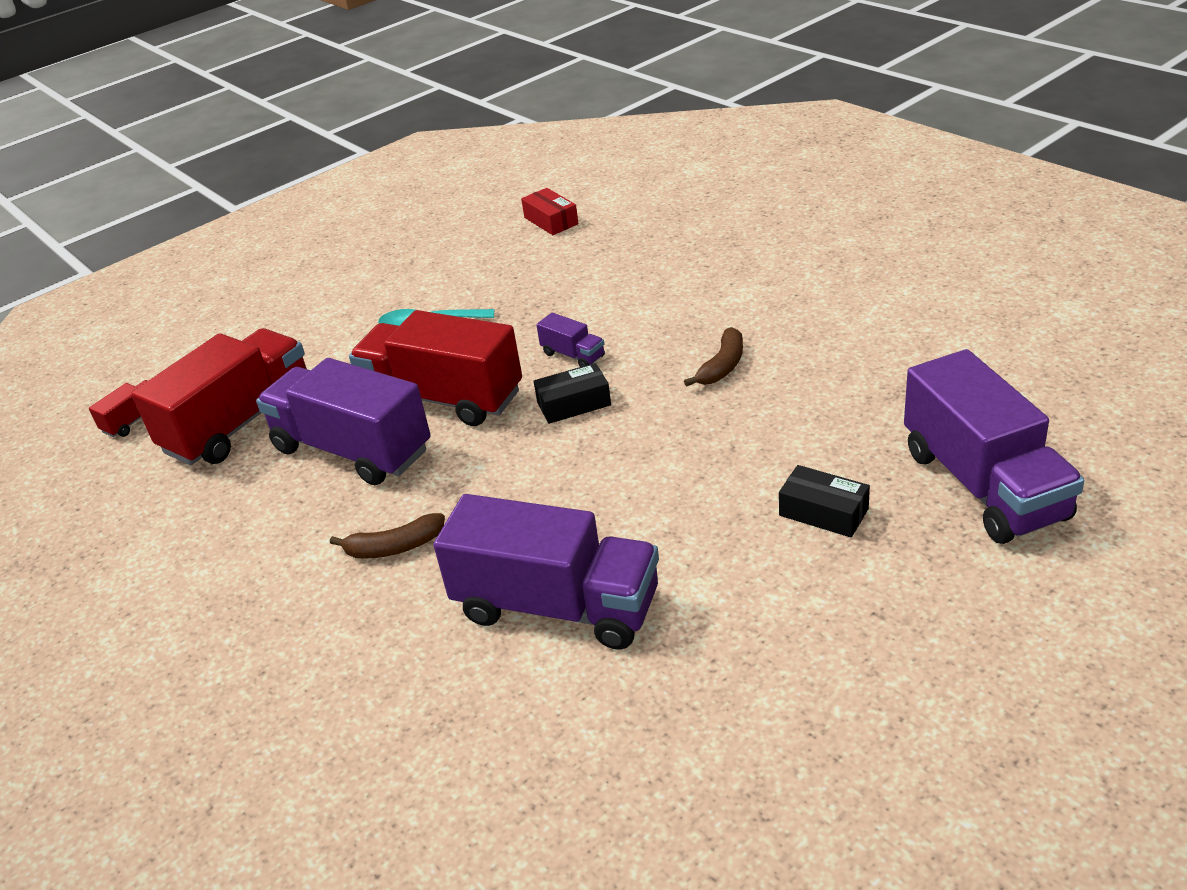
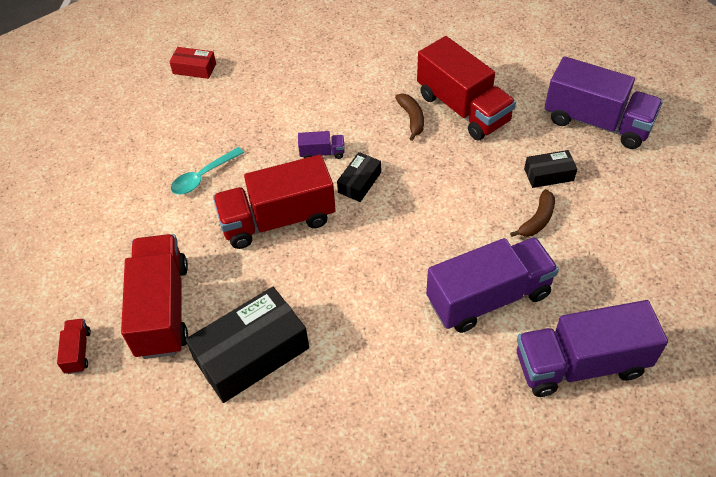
camera: 45 degrees left, 15 degrees up
(255, 509) = (251, 354): none -> black box
(352, 450) = (264, 282): purple truck -> purple truck (580, 364)
(395, 547) = (366, 321): brown banana -> brown banana (537, 220)
(803, 383) = (462, 108): none -> red truck

